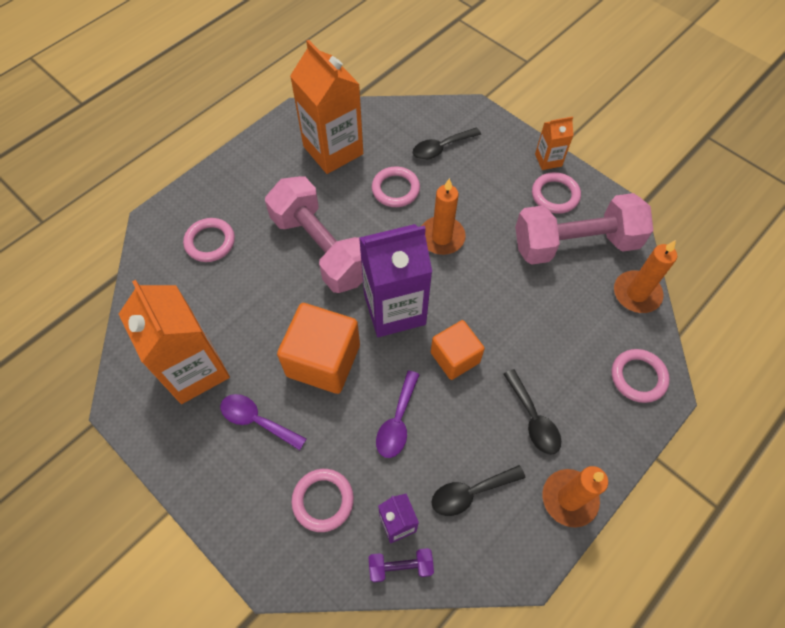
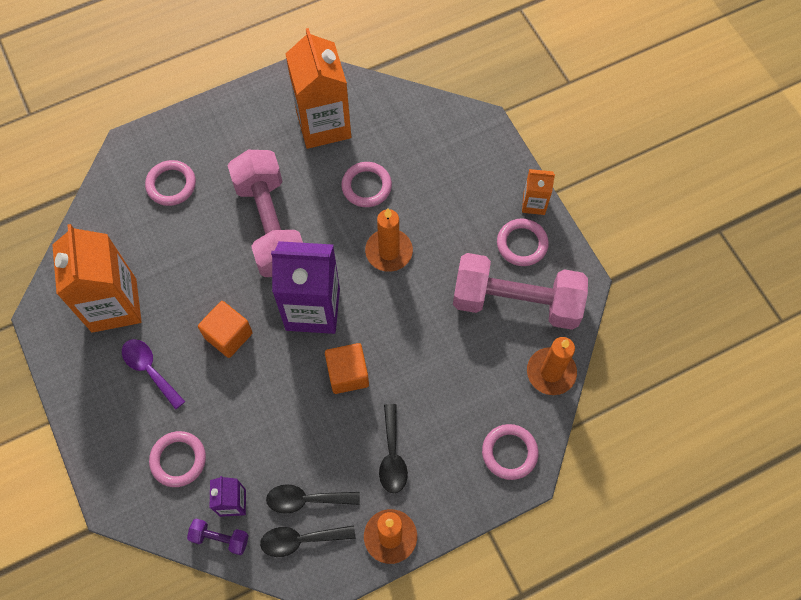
camera: 20 degrees right, 5 degrees up
(323, 360) = (228, 335): orange cube -> orange cube, size x0.63
(397, 422) = (270, 415): purple spoon -> none
(441, 148) = (431, 156): black spoon -> black spoon (300, 540)

